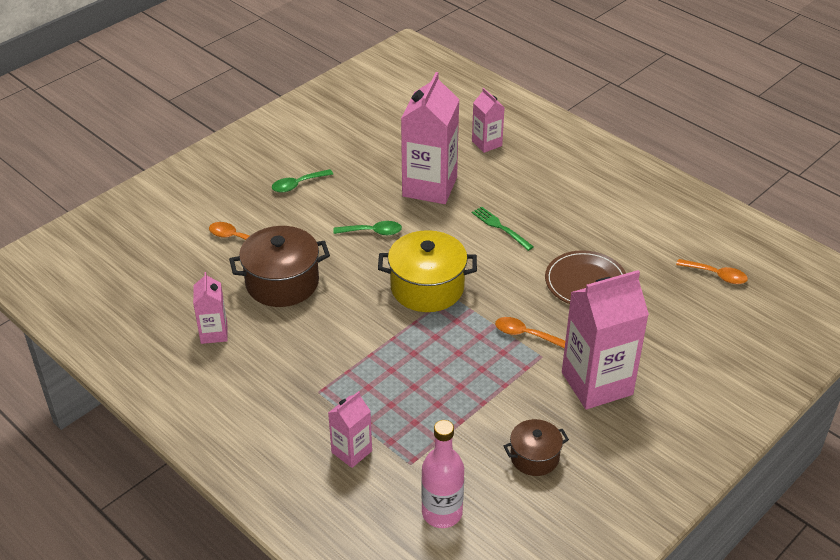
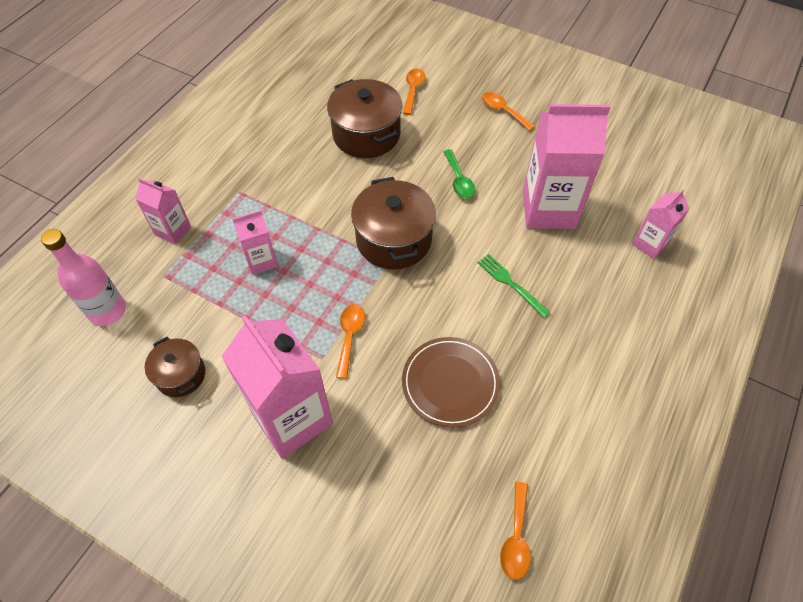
camera: 75 degrees right, 15 degrees up
(214, 333) = (293, 109): pink carton -> pink carton (261, 261)
(298, 184) = (503, 111): green spoon -> orange spoon
(427, 288) = (393, 240): yellow pot -> brown pot
(500, 227) = (510, 283): green fork -> green fork turned 75 degrees counterclockwise

